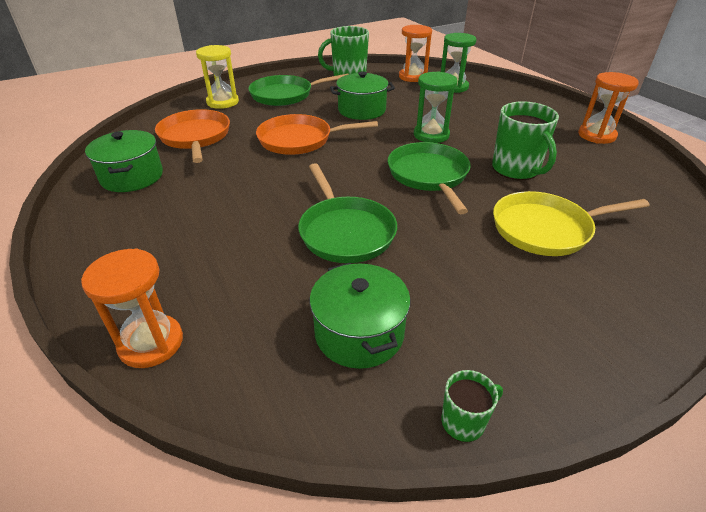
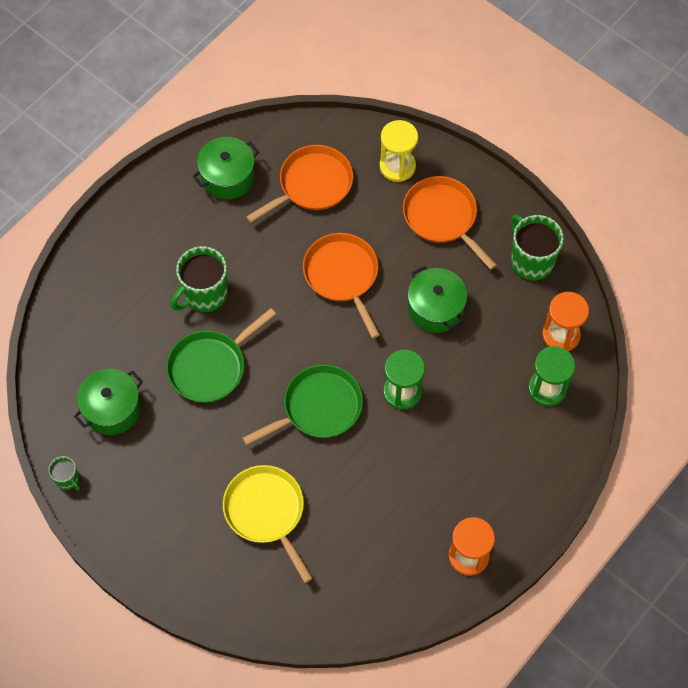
camera: 70 degrees right, 25 degrees up
(151, 343) = (68, 300): orange hourglass -> none
(285, 95) = (442, 217): green pan -> orange pan
(516, 169) = (359, 481): green mug -> green mug (204, 294)

